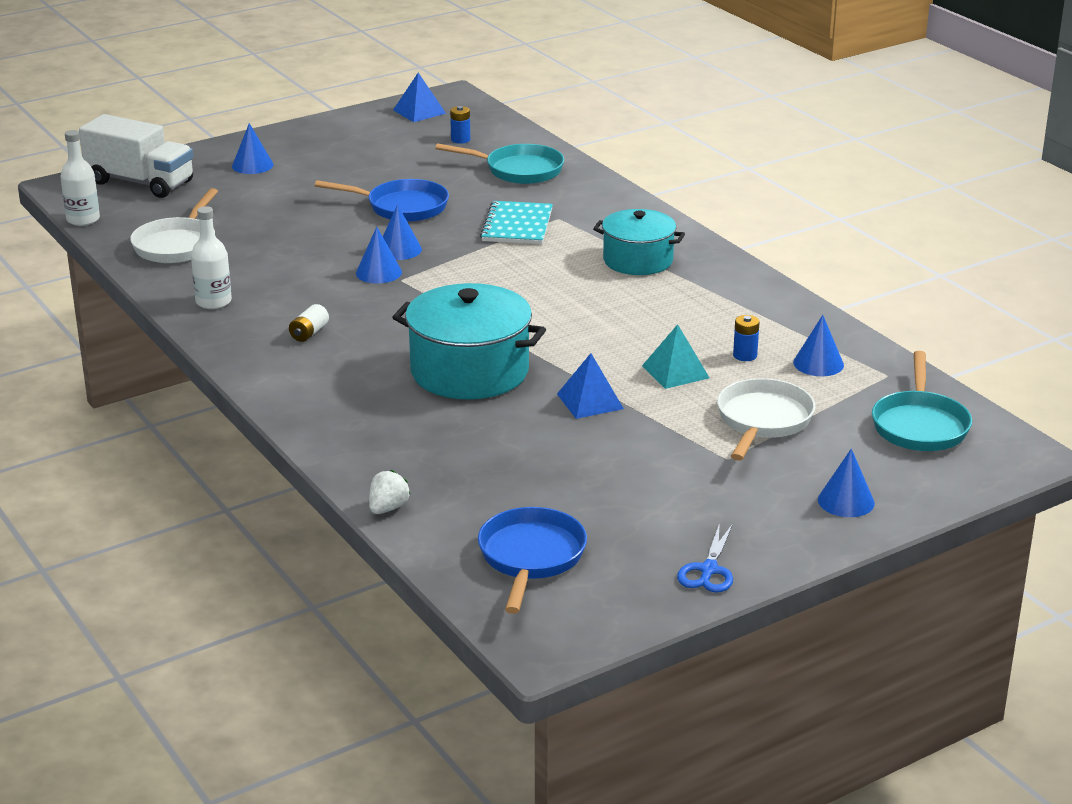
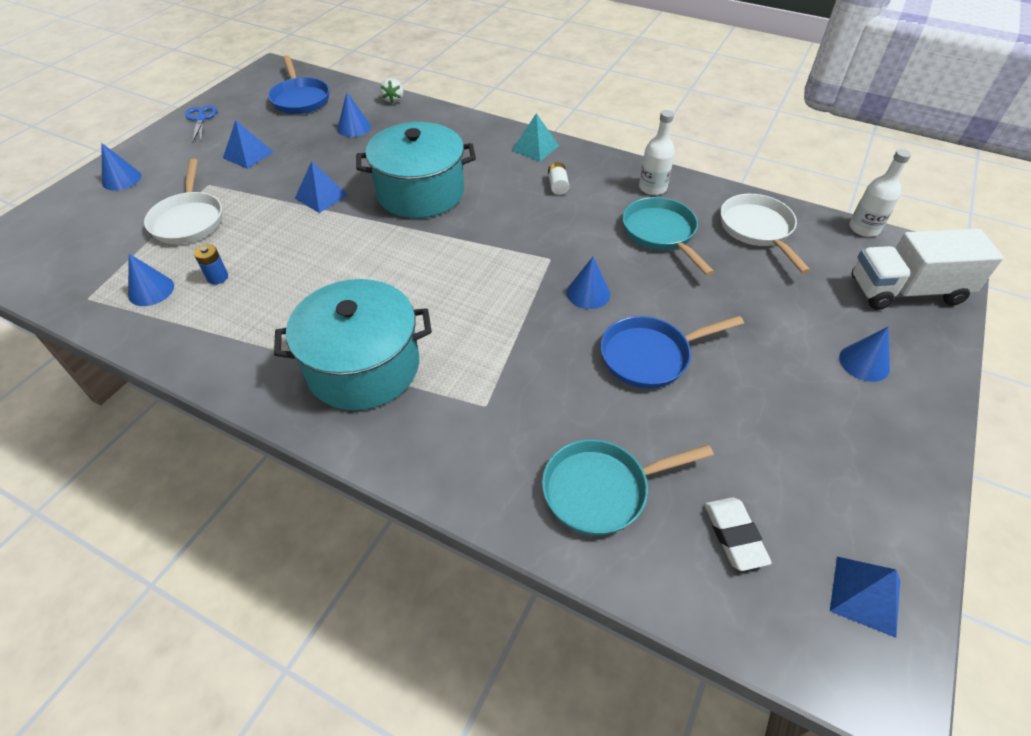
camera: 150 degrees right, 20 degrees up
(378, 272) = (575, 259): blue cone -> blue cone (354, 127)
(460, 140) = (734, 535): blue battery -> white eraser
(517, 225) = (517, 374): turquoise notebook -> none
(638, 260) = (363, 366): turquoise pot -> turquoise pot, size x1.52
(657, 484) = (248, 155): none -> blue pyramid
(675, 372) = (270, 242): turquoise pyramid -> turquoise pyramid (535, 148)
(919, 425) = (62, 255): turquoise pan -> turquoise pan (661, 234)

